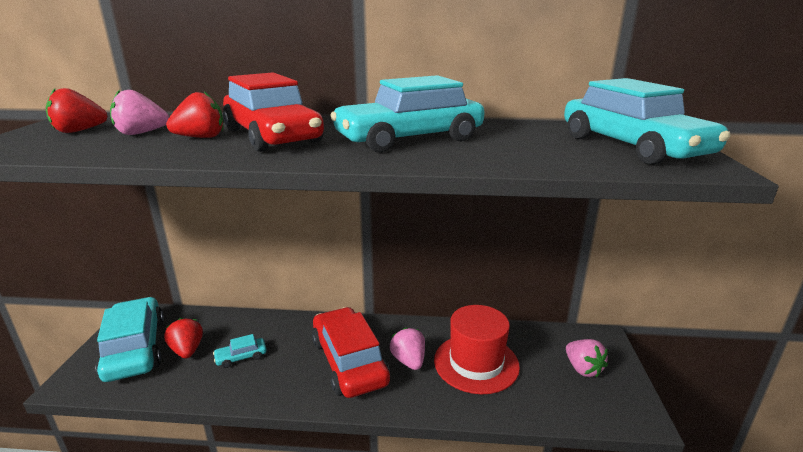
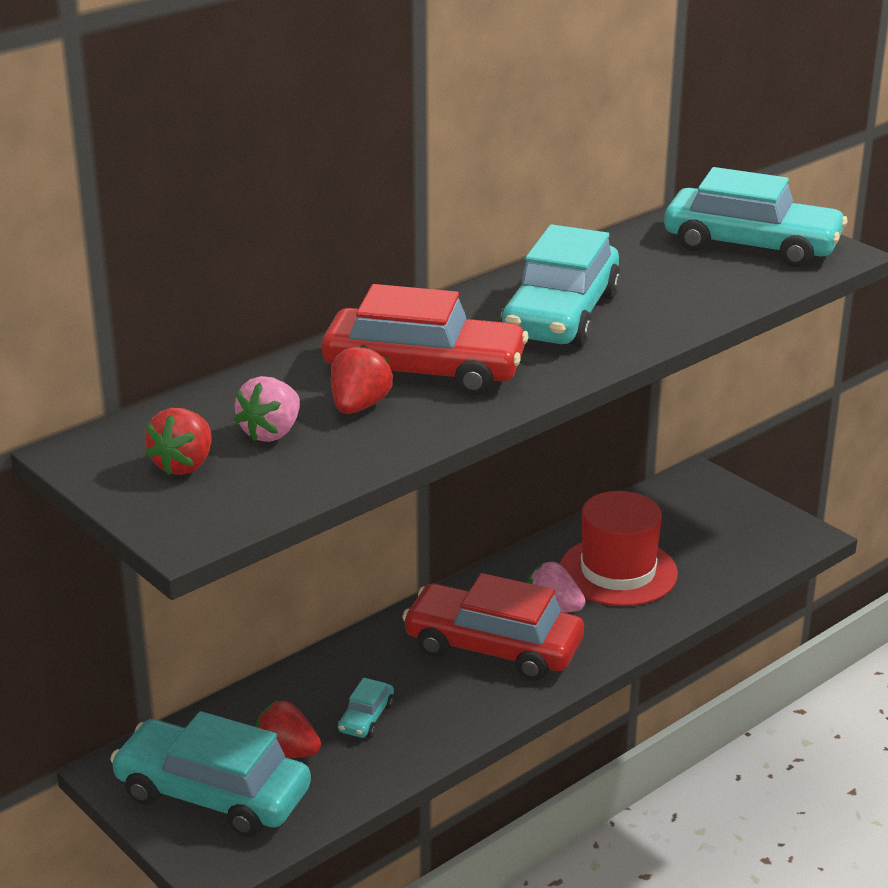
camera: 45 degrees left, 5 degrees up
(583, 369) = (717, 520): pink strawberry -> none

